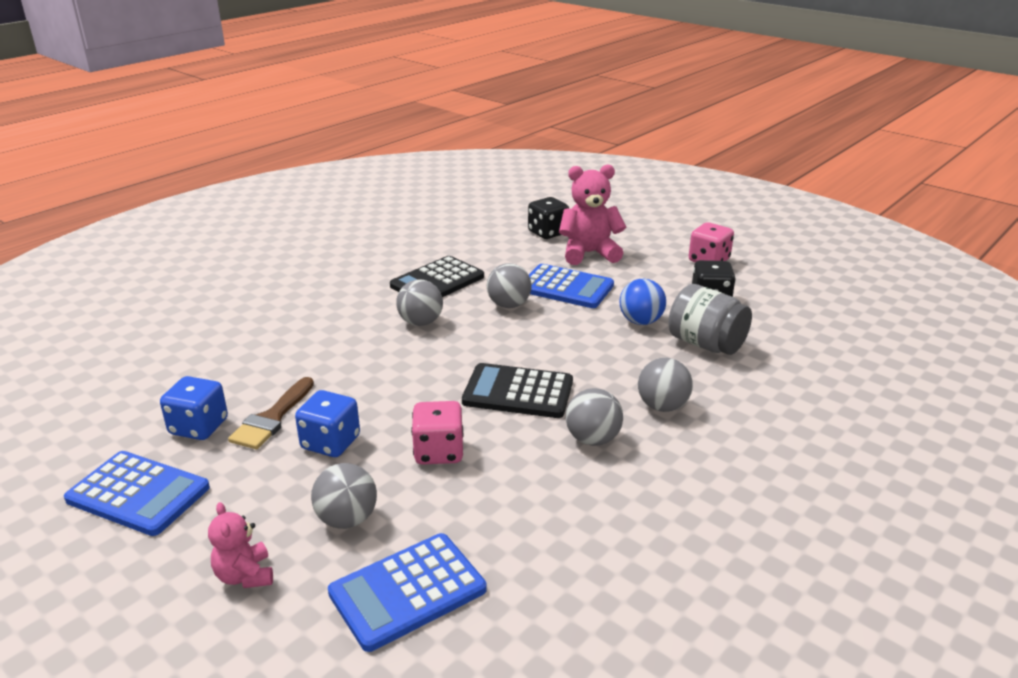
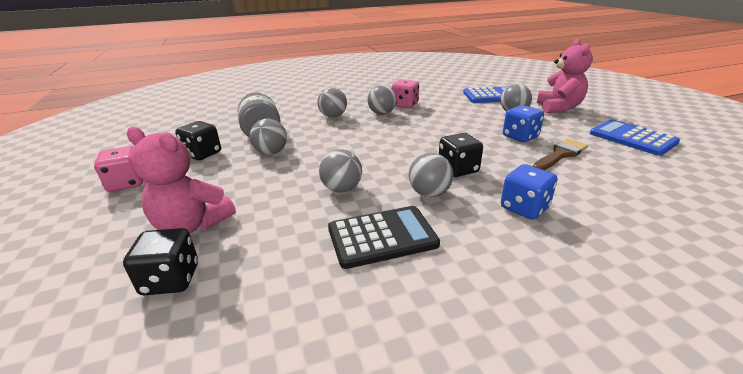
camera: 150 degrees left, 0 degrees up
(199, 427) = (614, 160): blue dice -> blue dice (524, 208)
(245, 575) = (558, 108): pink teddy bear -> pink teddy bear, size x1.79
(404, 357) = (458, 169): none -> black dice
(439, 452) = (460, 123): pink dice -> pink dice (404, 105)
(518, 392) = (397, 135): black calculator -> none
(566, 287) = (275, 192): blue calculator -> none
(640, 321) = (271, 152): blue ball -> grey ball

